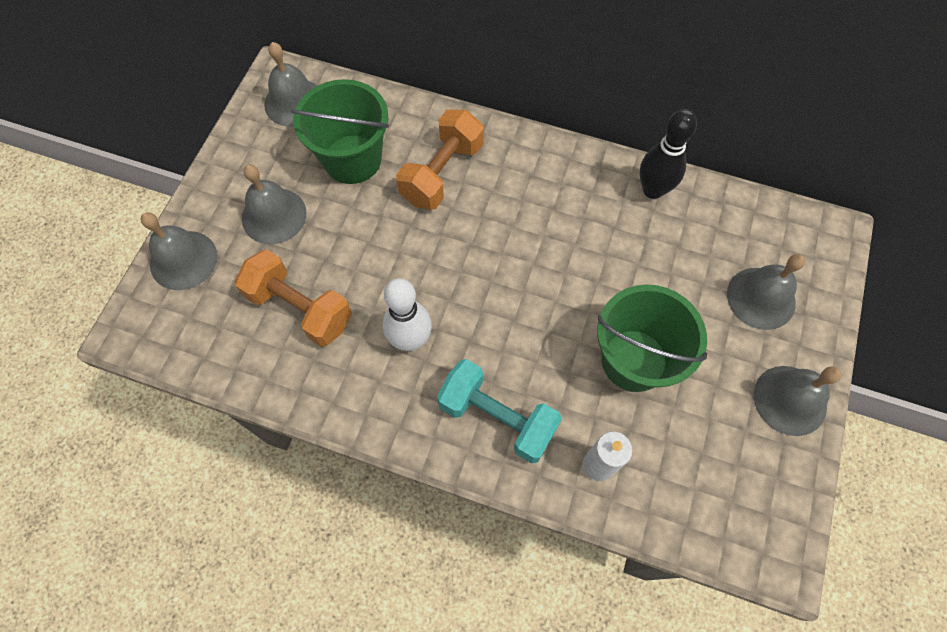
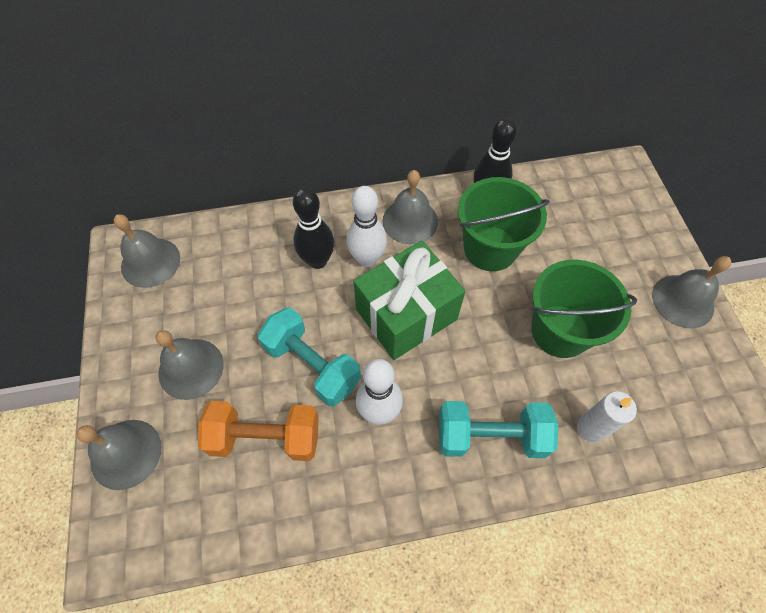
camera: 30 degrees left, 5 degrees down
(352, 159) = (233, 285): green bucket -> green bucket (490, 248)
(377, 267) = (312, 365): none -> turquoise dumbbell
(442, 173) = (317, 261): orange dumbbell -> black bowling pin
(490, 194) = (367, 259): none -> white bowling pin
(492, 266) = (406, 314): none -> green gift
(761, 298) = (613, 237): grey bell -> grey bell (410, 221)

